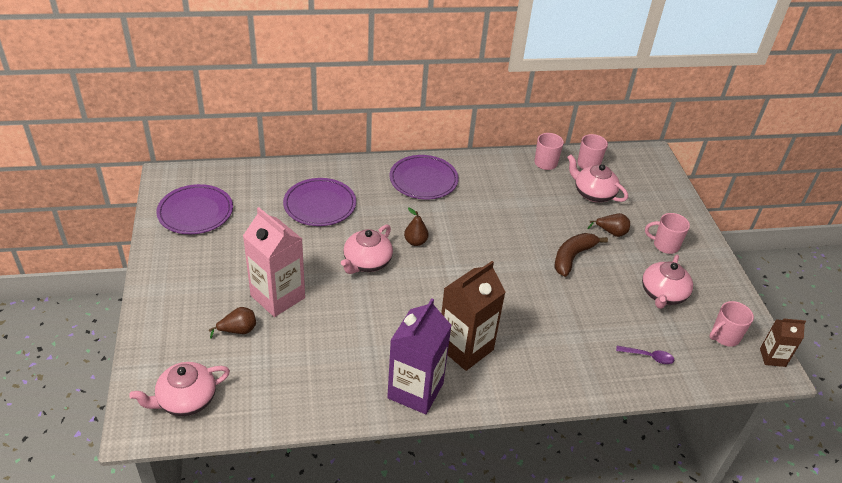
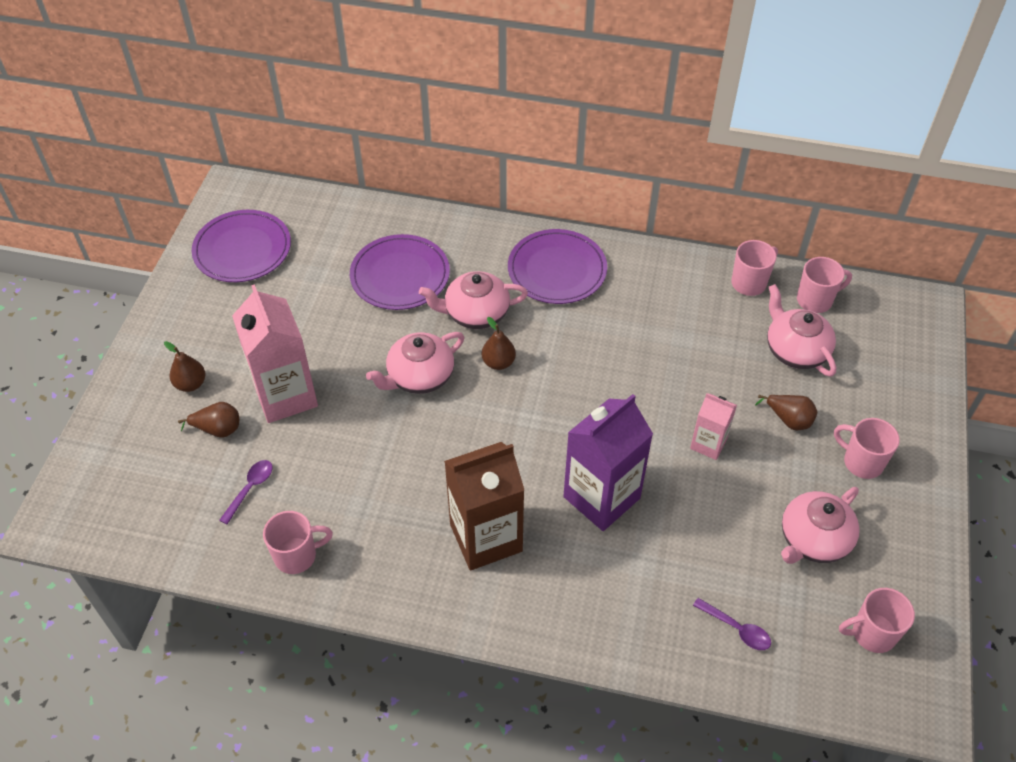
camera: 25 degrees right, 10 degrees up
(186, 400) = (118, 504): pink teapot -> pink teapot (475, 313)
(201, 306) = (191, 384): none -> brown pear
(283, 362) = (250, 488): none -> purple spoon
(341, 396) = (297, 555): none -> pink mug
(415, 390) = (391, 578): purple carton -> purple carton (601, 497)
(572, 257) = (708, 444): brown banana -> pink carton
(772, 357) = (930, 689): brown carton -> none

